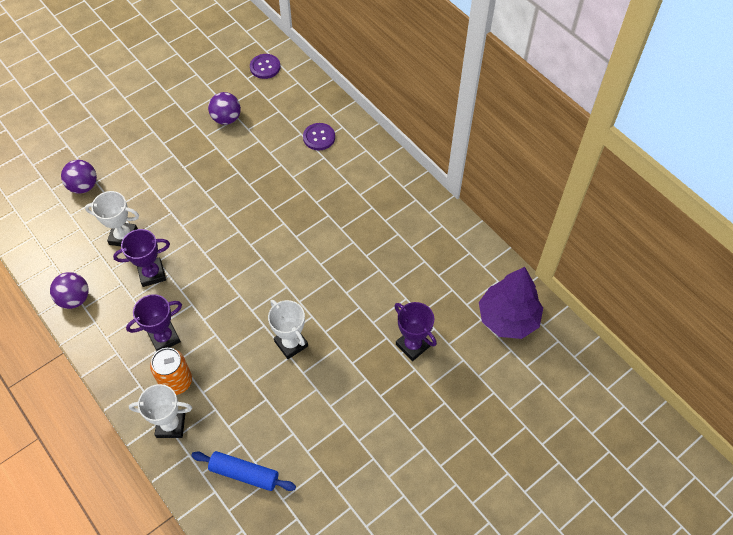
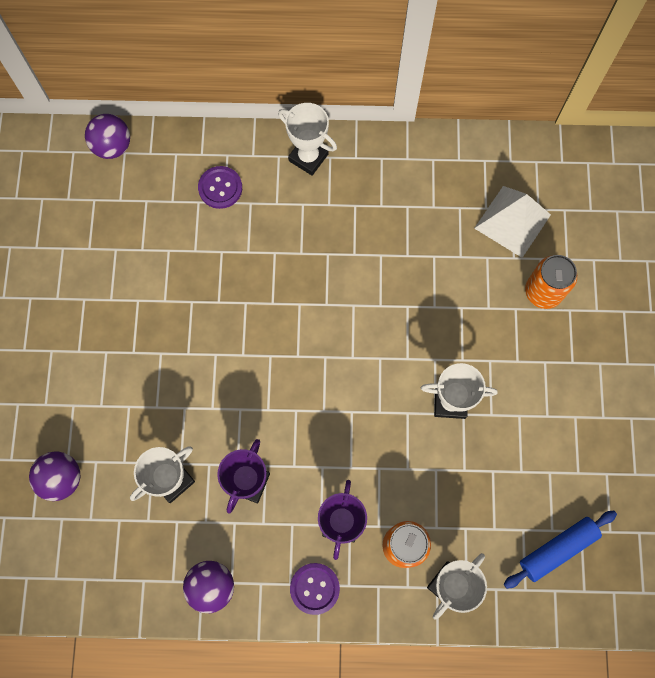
camera: 50 degrees left, 15 degrees up
(226, 119) = (107, 261): purple ball -> purple ball (112, 147)
(265, 67) = (70, 169): purple button -> purple button (314, 588)
(379, 164) = (308, 157): none -> white trophy
(412, 345) = (543, 292): purple trophy -> orange can
(444, 295) = (512, 221): none -> white pyramid
(507, 318) = (583, 186): purple tree -> none

